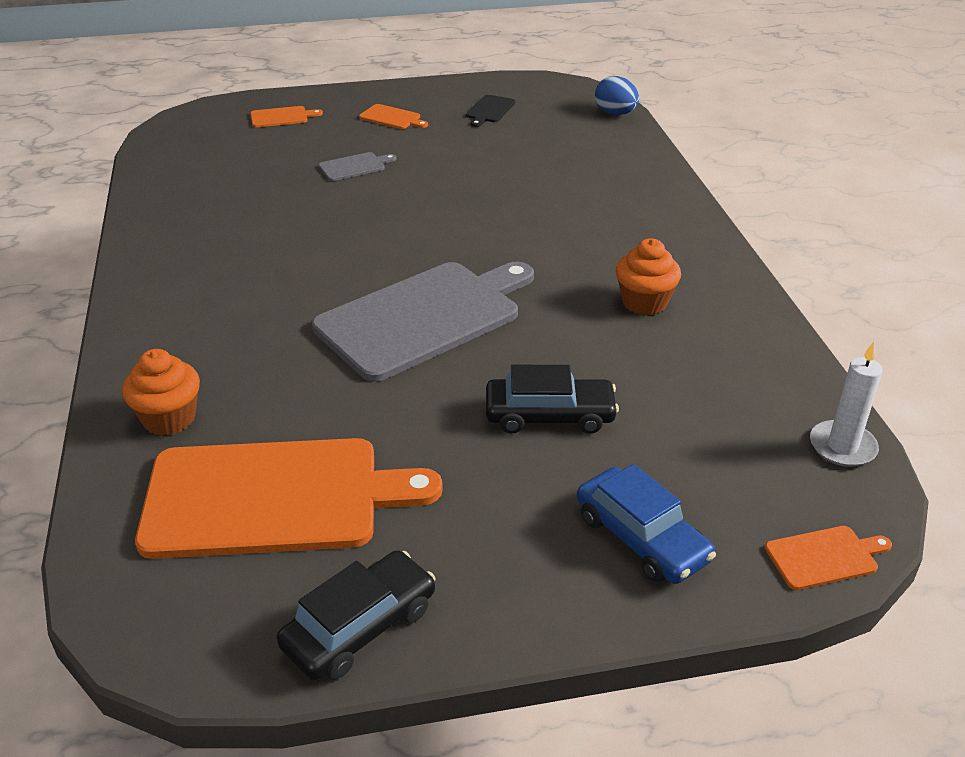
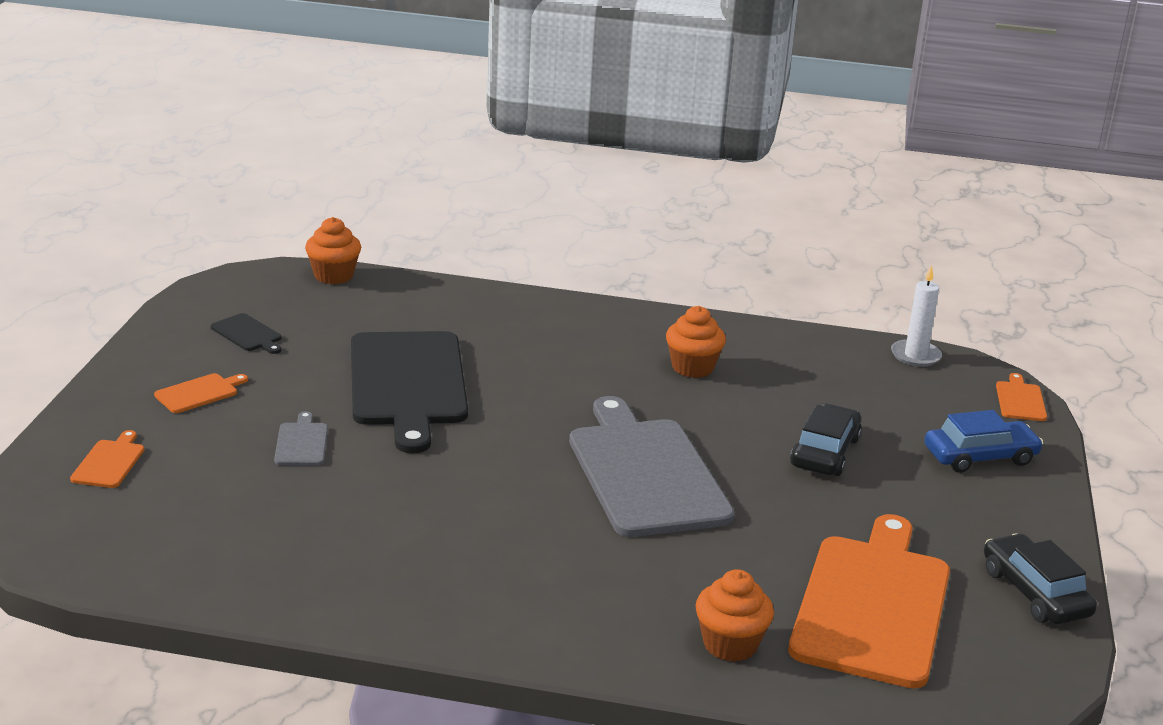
camera: 70 degrees left, 10 degrees down
(476, 182) = (408, 384): none -> black cutting board
(615, 113) = (333, 276): blue egg -> orange cupcake

